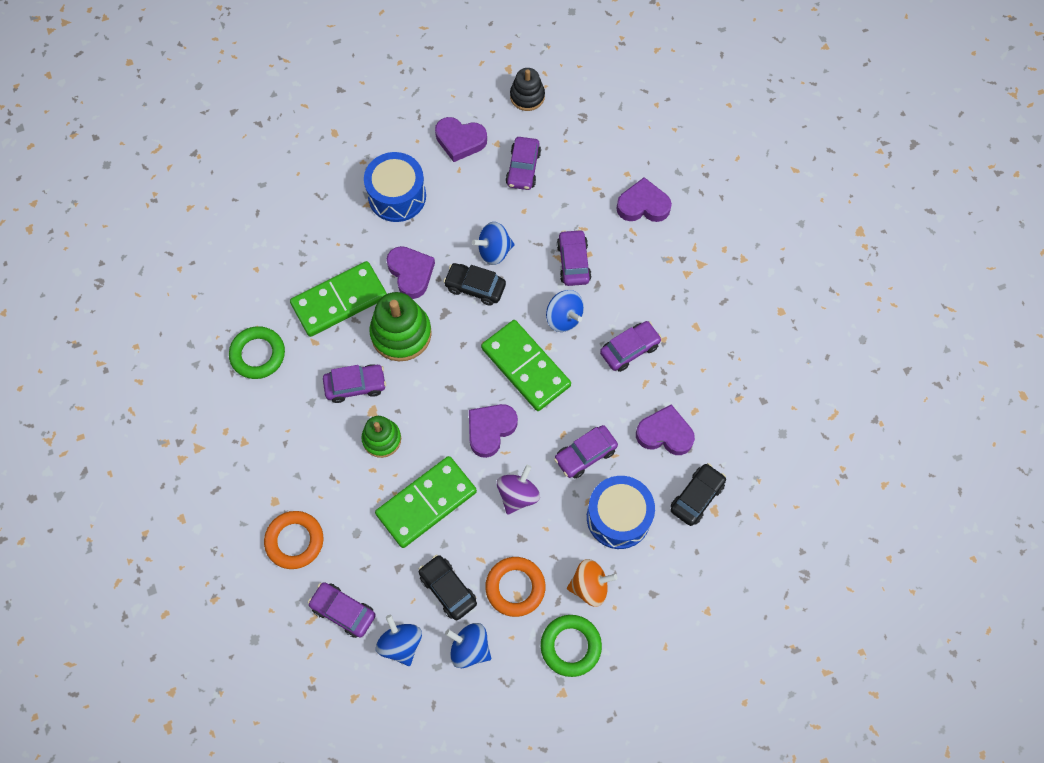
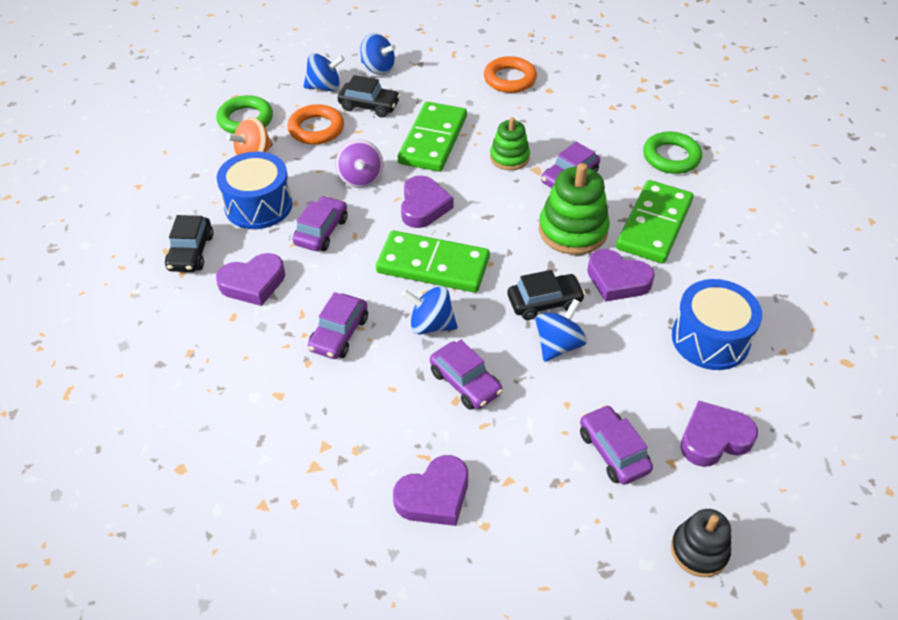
camera: 145 degrees right, 20 degrees down
(343, 611) = (436, 65): purple car -> none

